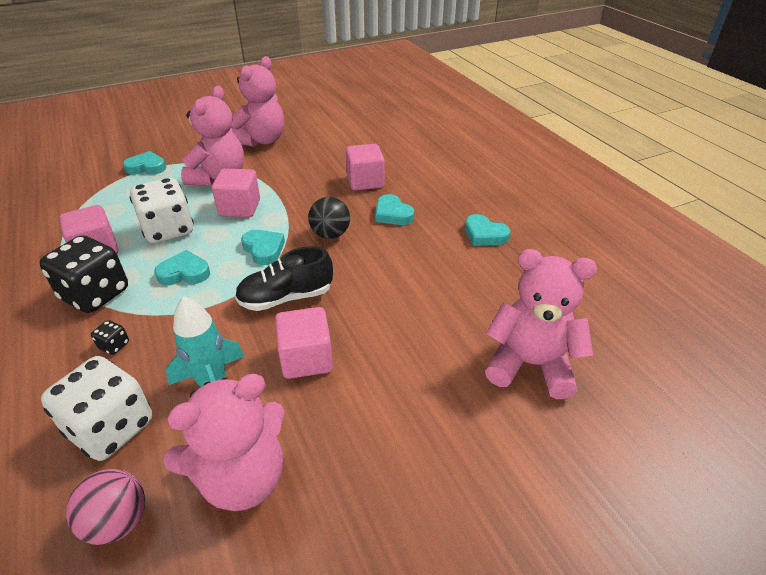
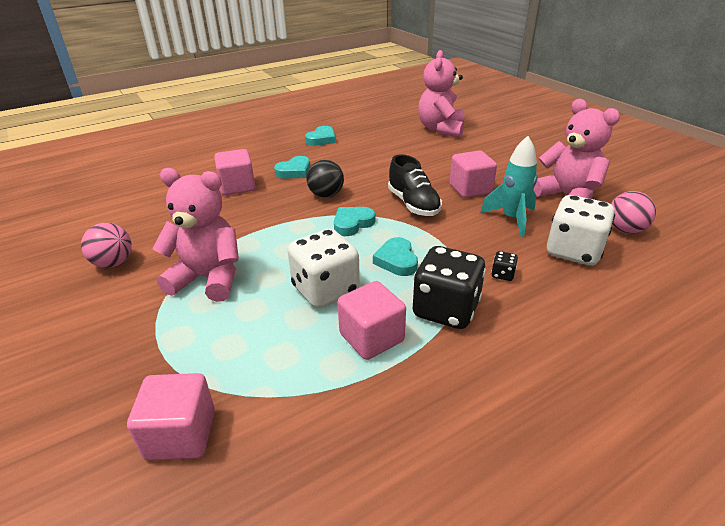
camera: 95 degrees left, 5 degrees down
(146, 167) = (158, 358): turquoise heart -> none
(240, 208) = (280, 250): pink cube -> pink cube (181, 434)
(261, 140) = (113, 263): pink teddy bear -> pink ball

